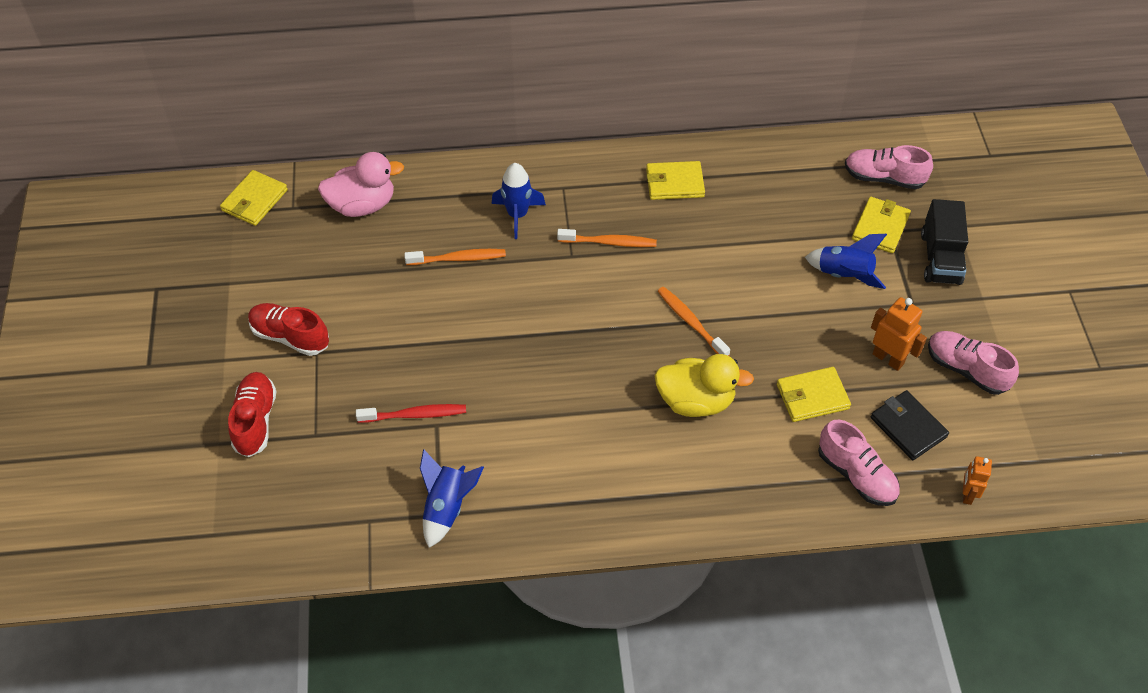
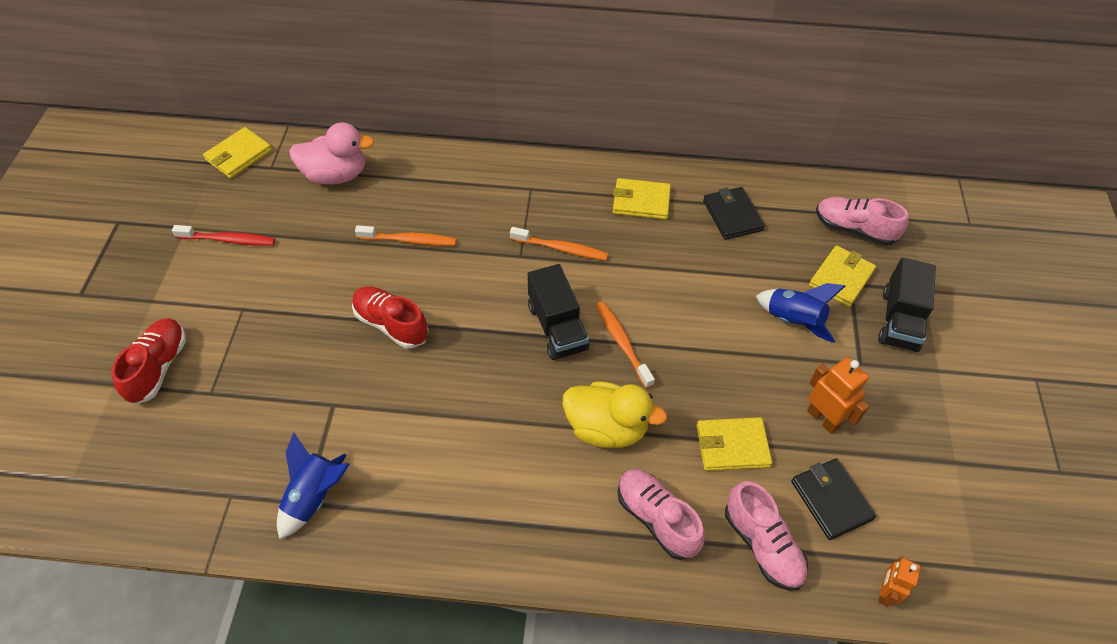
camera: 10 degrees right, 0 degrees up
(290, 337) = (223, 289): red shoe -> red shoe (391, 324)
(415, 415) = (315, 390): red toothbrush -> red toothbrush (228, 240)
(517, 215) = (479, 208): blue rocket -> none
(626, 318) = (557, 327): none -> black truck
(766, 183) = (732, 215): none -> black wallet
(966, 369) = (907, 446): pink shoe -> pink shoe (656, 519)

